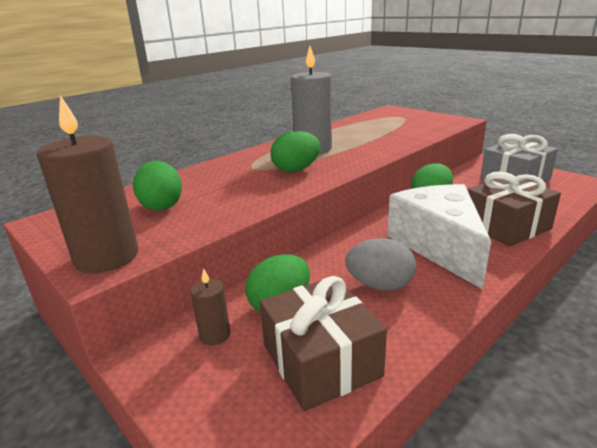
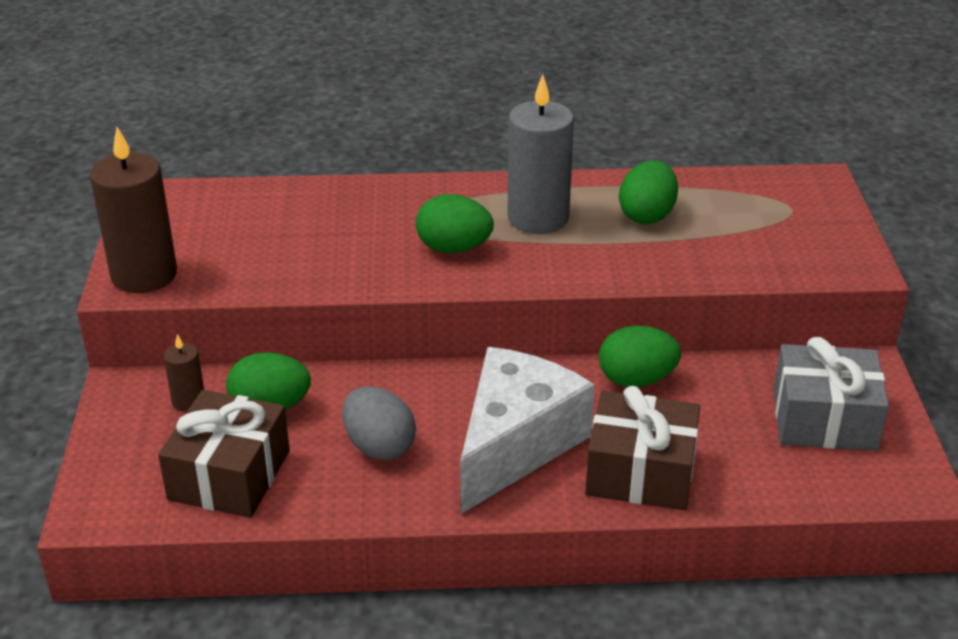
camera: 40 degrees right, 10 degrees up
(162, 206) = (256, 231): green egg -> green egg (647, 215)

